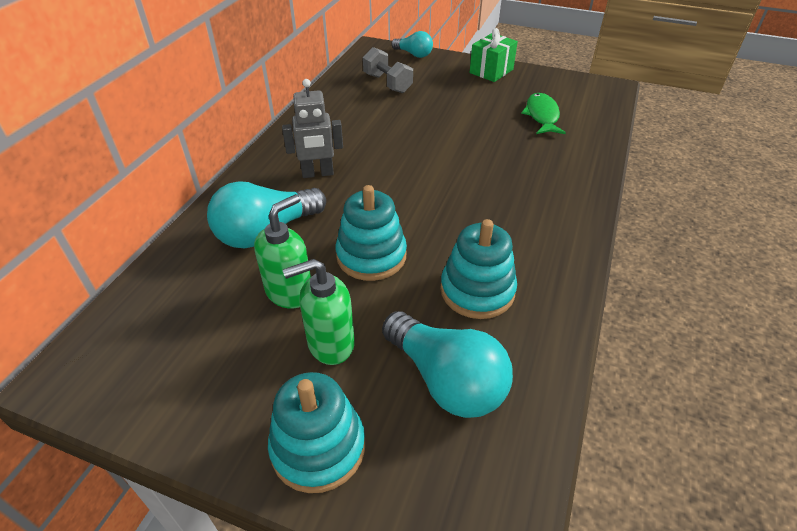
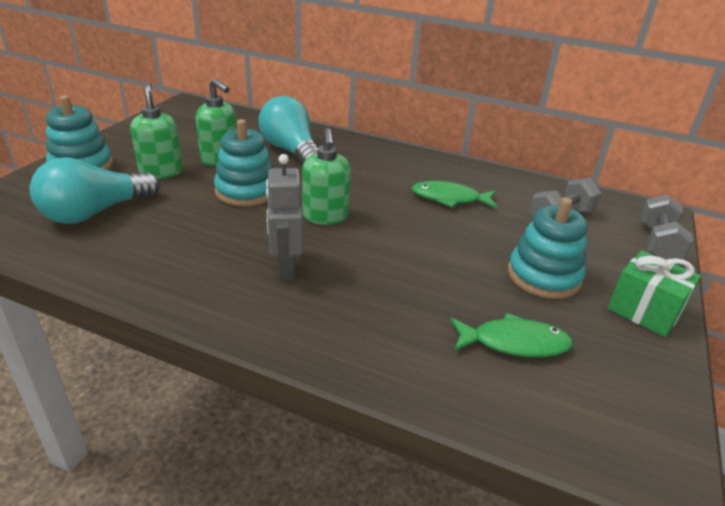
camera: 90 degrees right, 10 degrees down
(318, 173) = (368, 172): grey robot -> grey robot (285, 268)
(365, 129) = (449, 198): none -> green fish
(412, 196) = (325, 216): none -> green soap dispenser
(413, 54) = (657, 243): turquoise light bulb -> grey dumbbell
(477, 291) = (178, 237): turquoise stacking toy -> turquoise stacking toy (543, 276)

